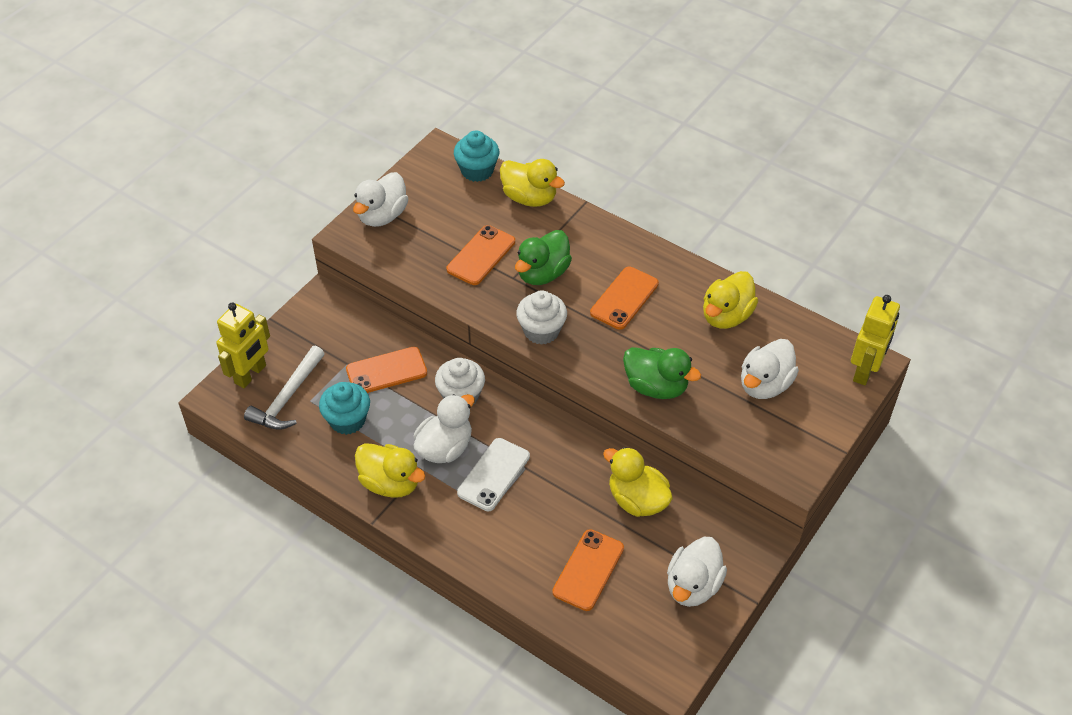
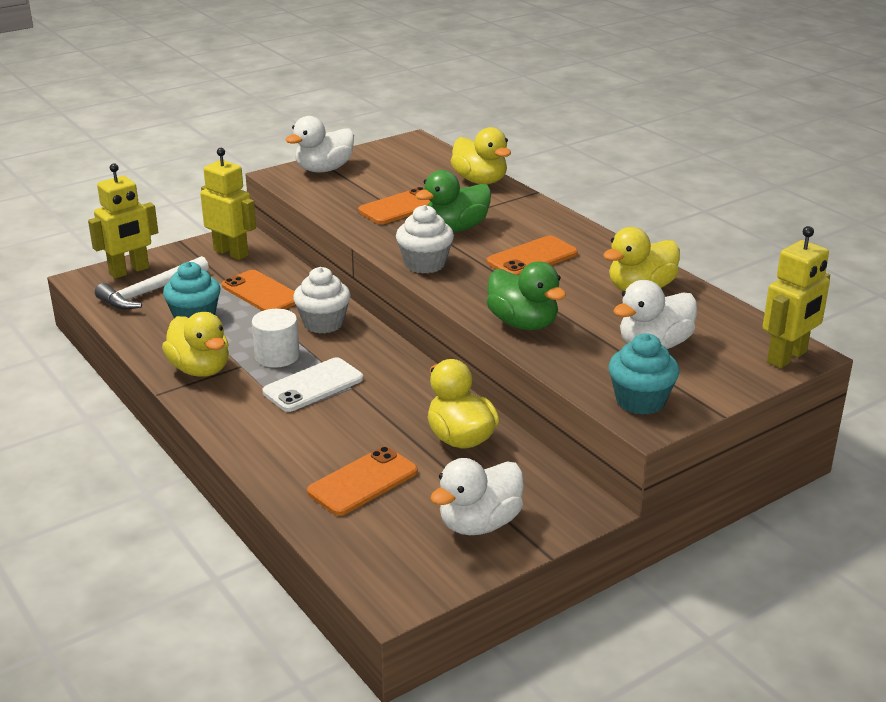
camera: 20 degrees right, 20 degrees down
(328, 324) = (231, 253): none -> yellow robot
(386, 371) = (261, 293): orange phone -> orange phone turned 45 degrees clockwise
(445, 448) = (277, 356): white duck -> white cylinder
(477, 171) = (440, 157): turquoise cupcake -> turquoise cupcake (640, 401)

